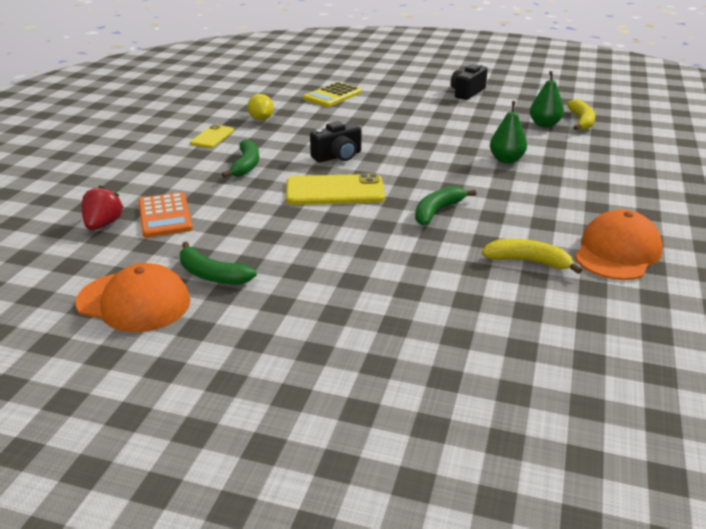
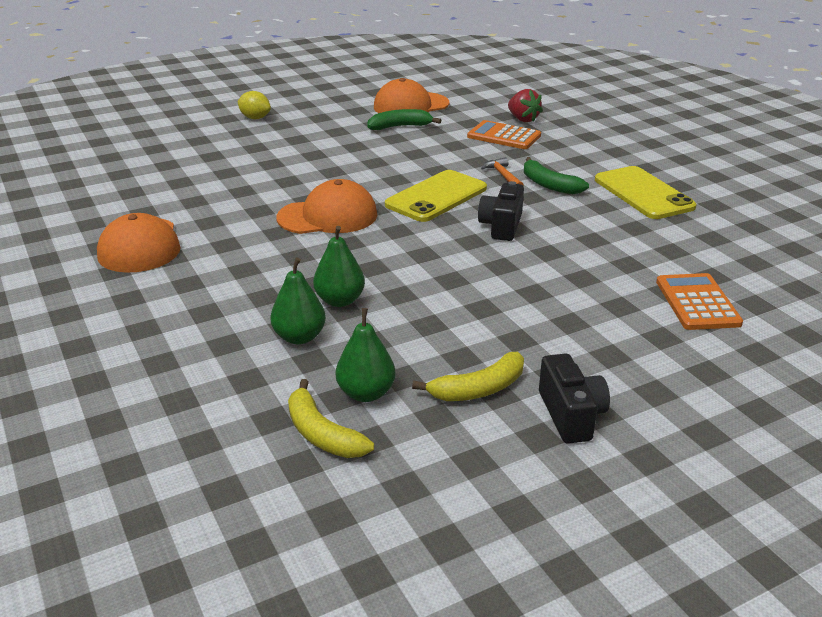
camera: 135 degrees right, 0 degrees up
(212, 137) = (643, 193): yellow phone -> yellow phone, size x1.74
(256, 184) = (503, 176): none -> orange hammer
(261, 119) = (664, 230): yellow lemon -> yellow lemon (255, 118)
(332, 95) = (697, 302): yellow calculator -> orange calculator
(437, 211) = (328, 216): green banana -> orange cap
(528, 261) = (208, 209): yellow banana -> yellow banana (478, 389)
(552, 153) = (299, 337): none -> green pear

